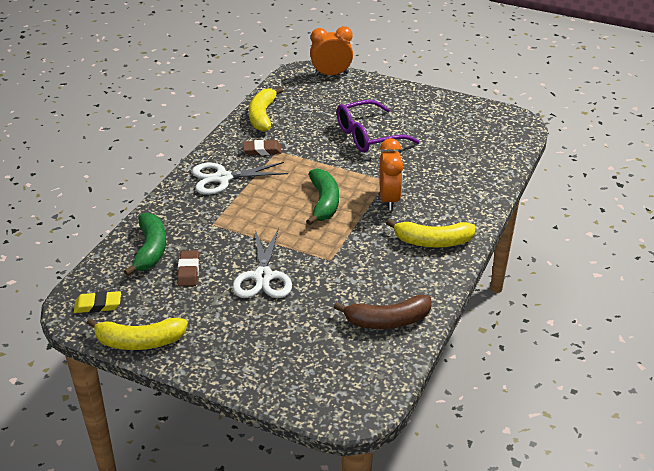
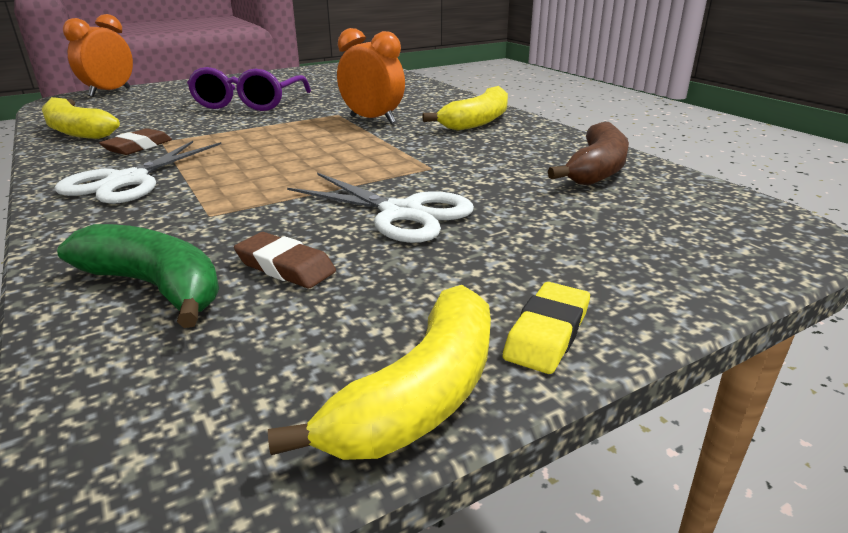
camera: 55 degrees left, 10 degrees down
(98, 305) = (201, 421): yellow eraser -> yellow eraser (547, 333)
(324, 202) = (315, 144): green banana -> none

